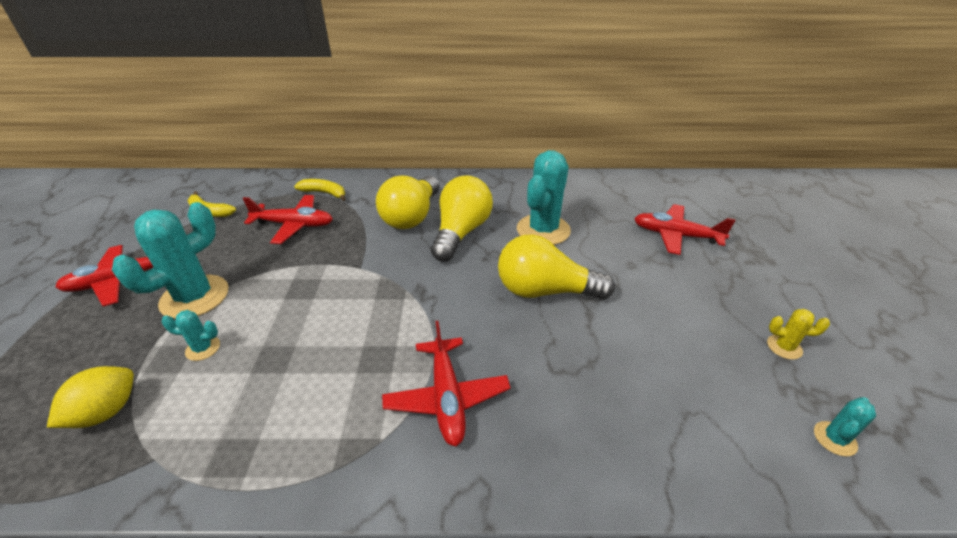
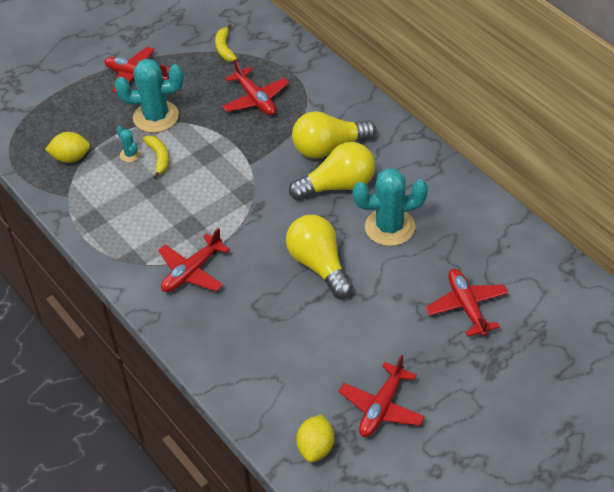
camera: 55 degrees right, 10 degrees up
(324, 193) = (305, 82): yellow banana -> yellow banana (159, 158)
(784, 347) = (381, 407): yellow cactus -> red plane
(834, 439) = (316, 448): turquoise cactus -> yellow lemon

